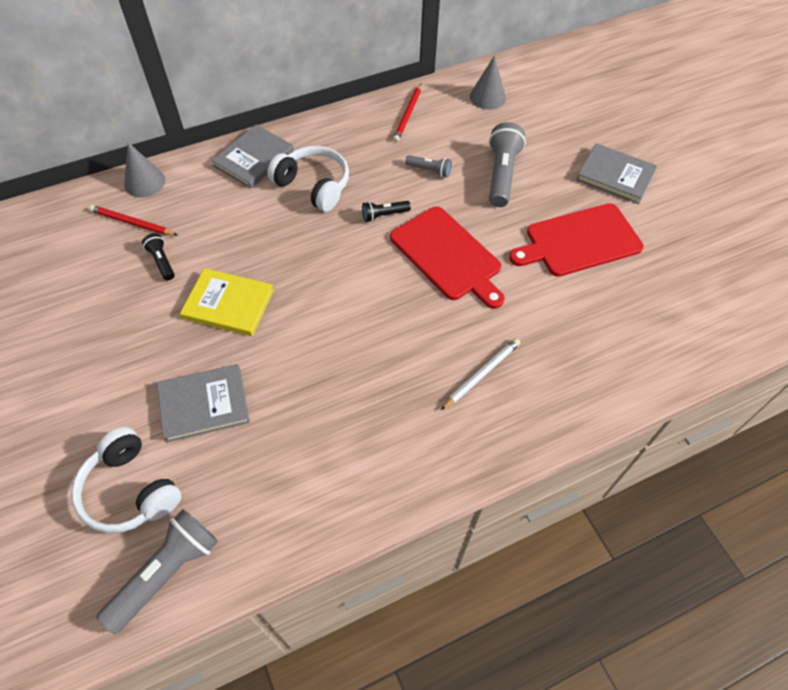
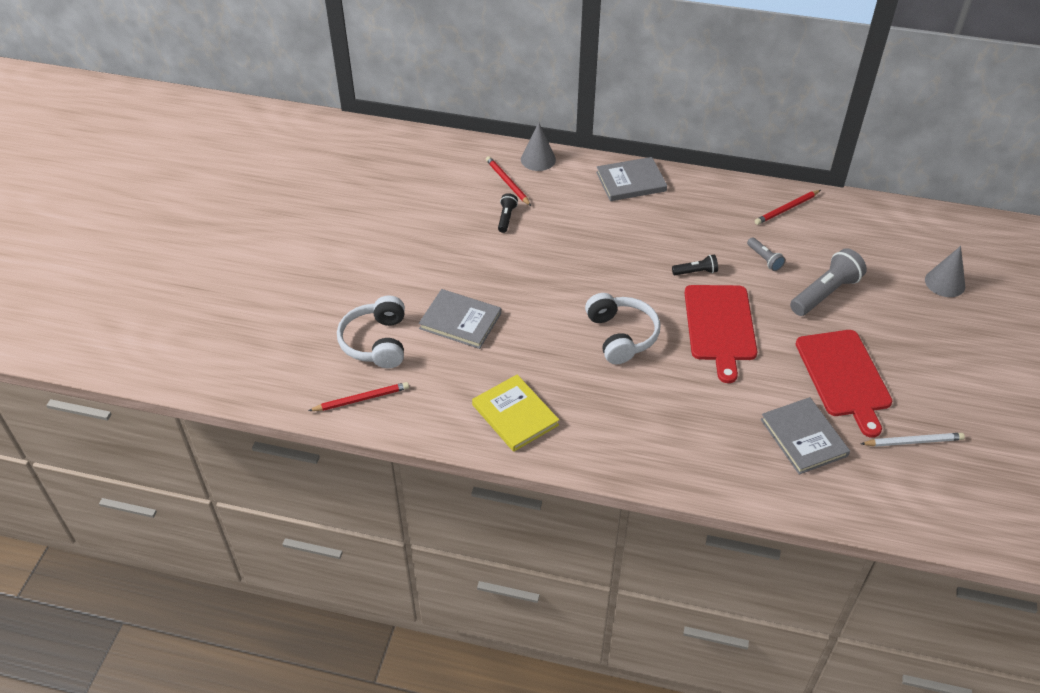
camera: 40 degrees right, 10 degrees down
(166, 572) = (361, 399): grey flashlight -> red pencil
(228, 304) = (528, 269): yellow book -> yellow book (515, 415)
(313, 186) = (659, 223): white headphones -> white headphones (621, 336)
(384, 215) = (696, 272): black flashlight -> black flashlight turned 150 degrees clockwise
(481, 374) = (668, 417): white pencil -> white pencil (913, 441)
(487, 97) = (873, 229): grey cone -> grey cone (945, 283)
(579, 241) = (844, 376): red cutting board -> red cutting board turned 120 degrees counterclockwise
(615, 176) = (932, 347): grey book -> grey book (803, 437)

